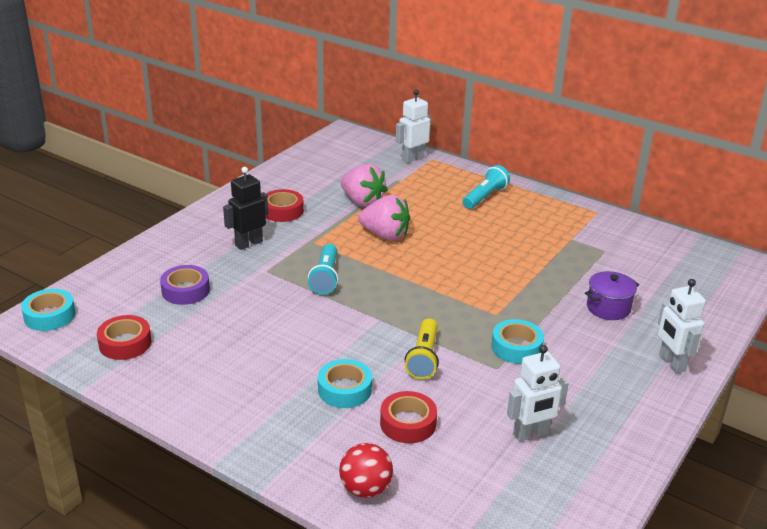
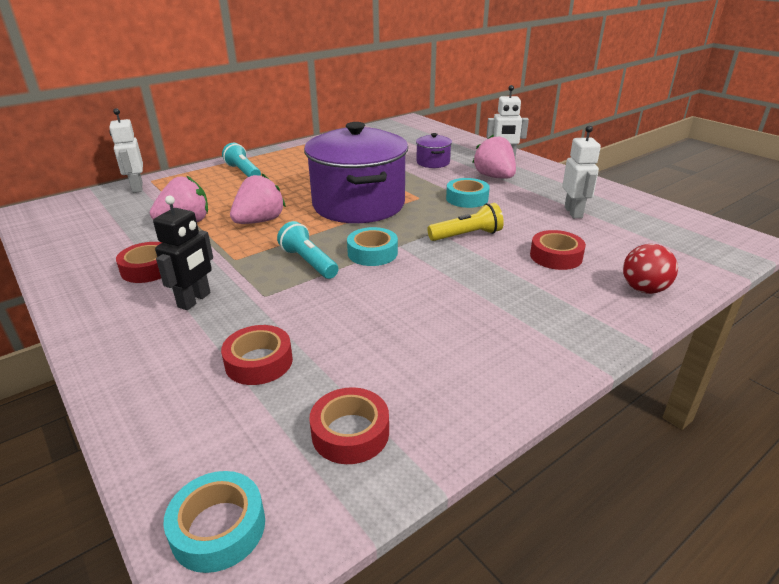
camera: 70 degrees left, 0 degrees up
(185, 290) = (259, 362): purple tape -> red tape
(249, 243) = (194, 300): black robot -> black robot turned 135 degrees counterclockwise
(325, 278) = (308, 262): turquoise flashlight -> turquoise flashlight turned 150 degrees counterclockwise
(344, 389) = (501, 279): turquoise tape -> turquoise tape (372, 253)
(423, 358) = (467, 235): yellow flashlight -> yellow flashlight turned 45 degrees counterclockwise
(453, 279) = (358, 204): none -> purple pot
(598, 361) = (494, 177): none -> pink strawberry

